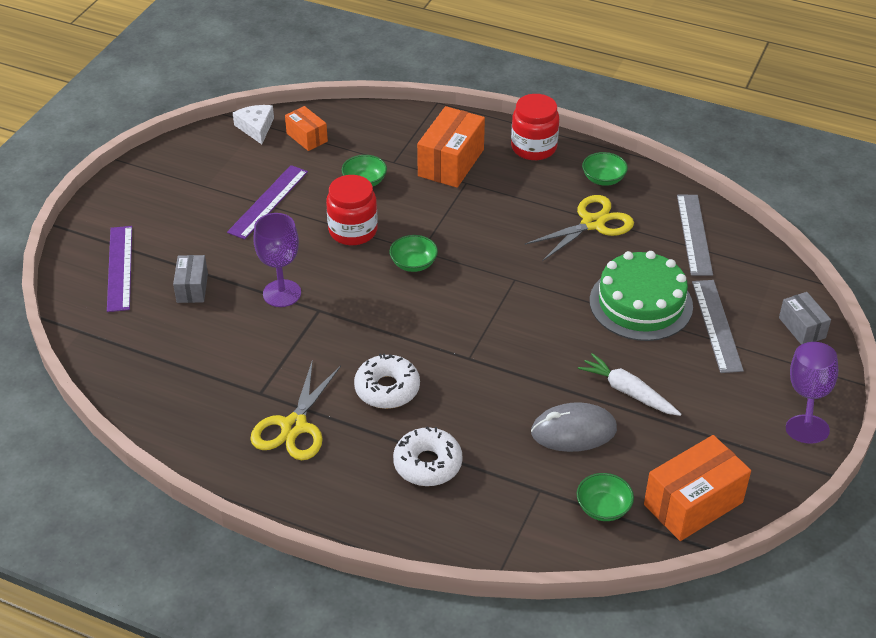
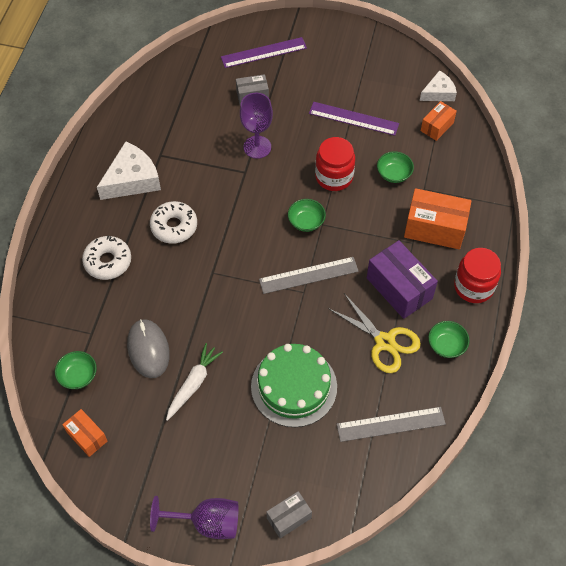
camera: 80 degrees right, 15 degrees up
(294, 427) = (132, 179): yellow scissors -> white cheese
(525, 202) = (399, 288): none -> purple box
(693, 503) = (87, 437): orange box -> orange box, size x0.57
(716, 325) = (279, 447): grey ruler -> grey ruler (308, 275)

